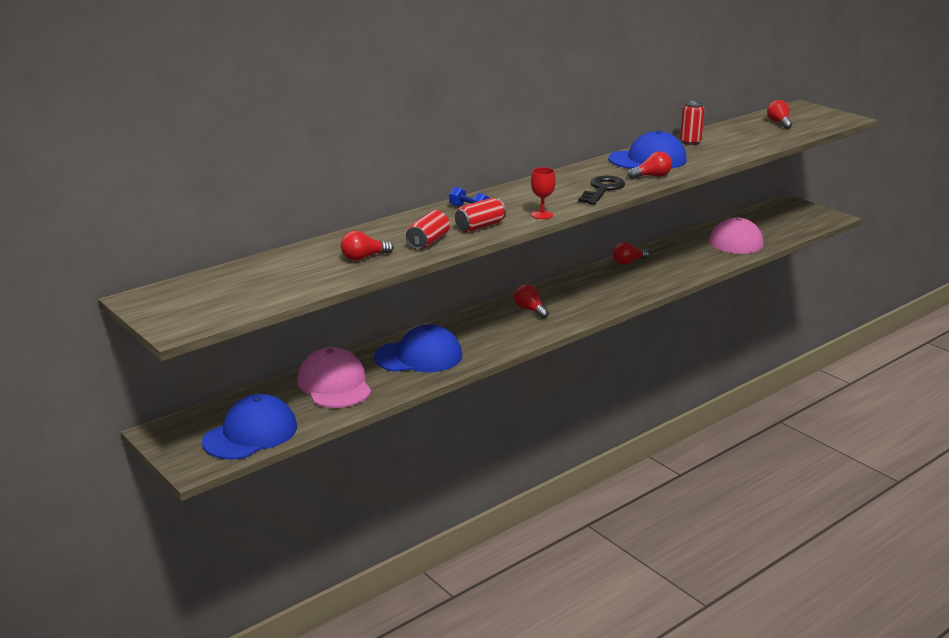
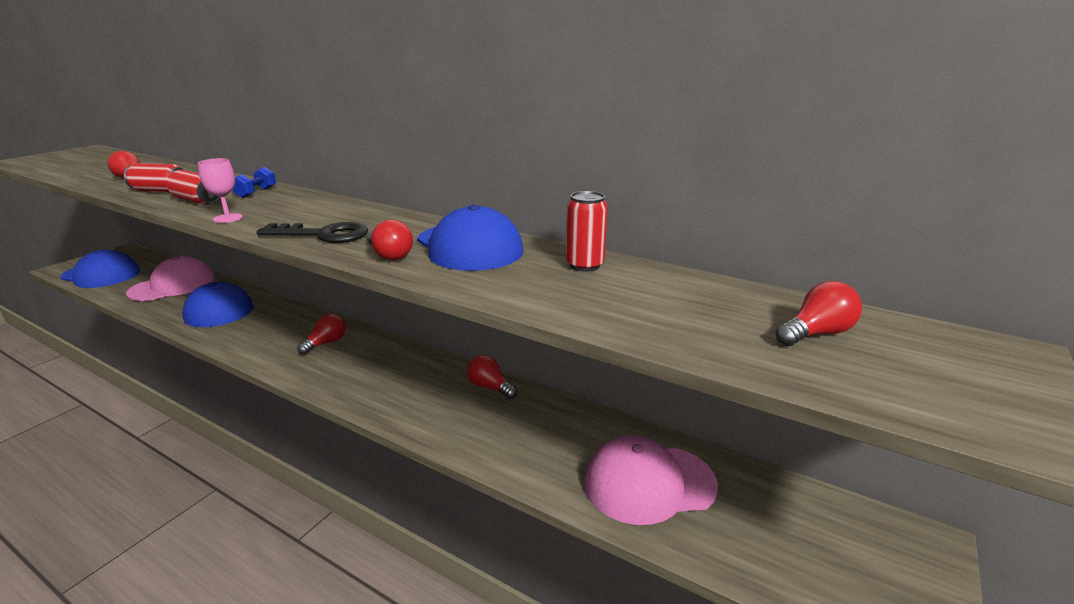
camera: 70 degrees right, 0 degrees up
(542, 215) = (228, 218): red goblet -> pink goblet

